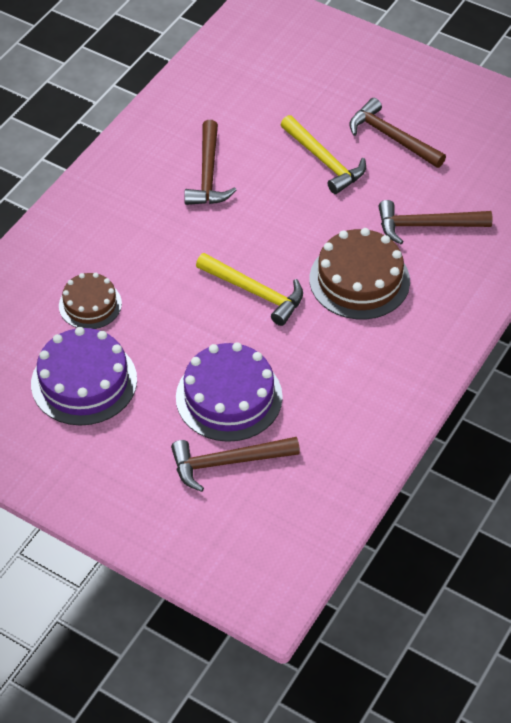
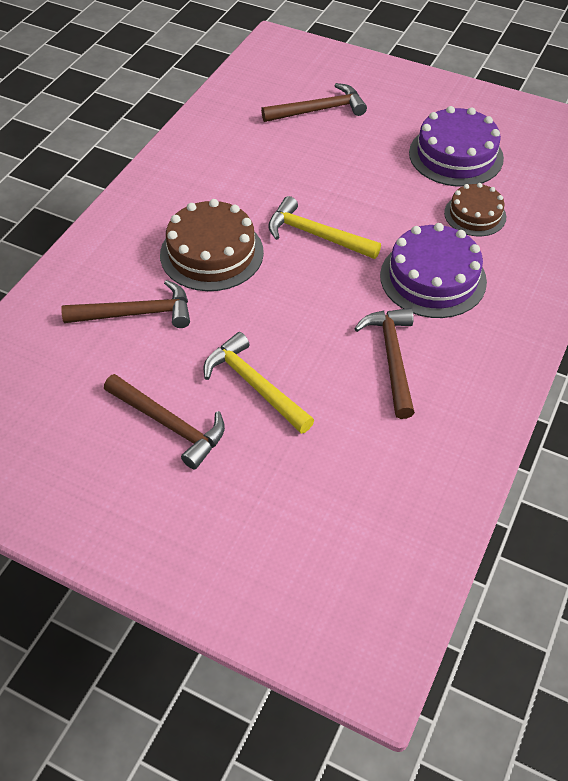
camera: 175 degrees right, 0 degrees up
(229, 397) = (326, 152): purple cake -> purple cake (433, 278)

